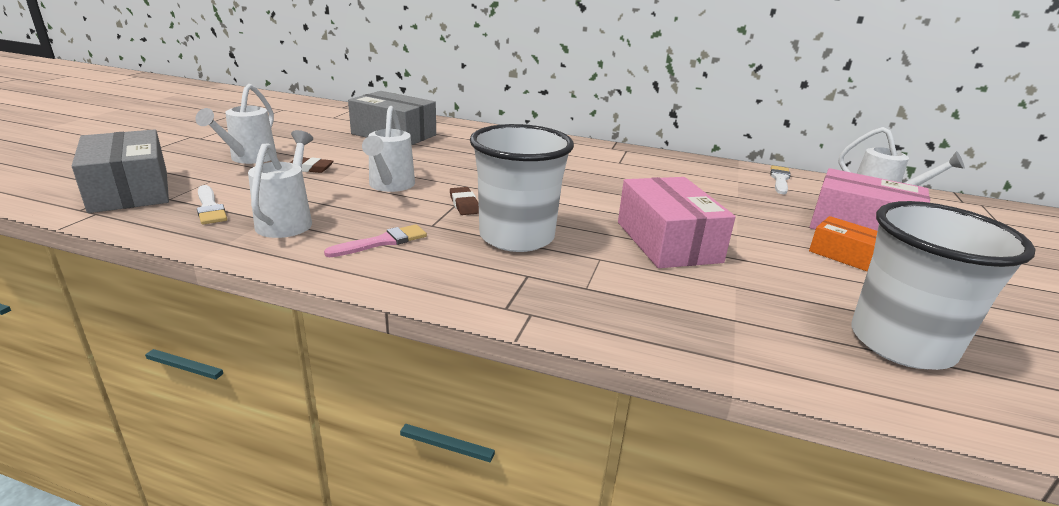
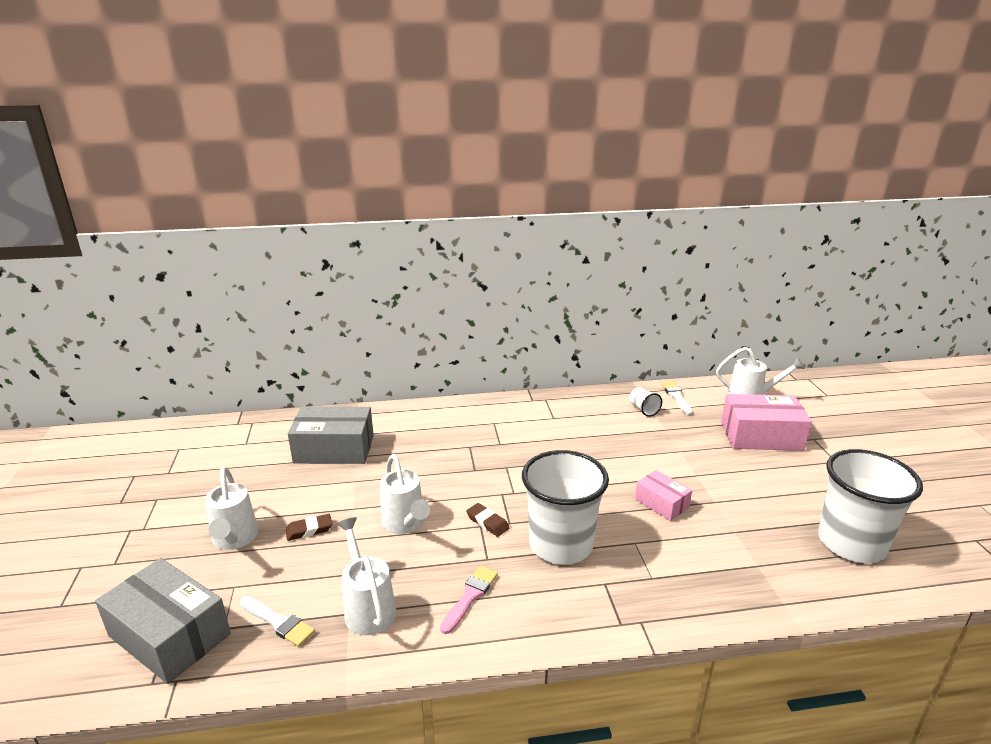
camera: 25 degrees left, 0 degrees up
(667, 242) = (661, 503): pink box -> pink box, size x0.56
(728, 179) = (643, 410): none -> white cup
(843, 254) = (769, 469): orange box -> none

